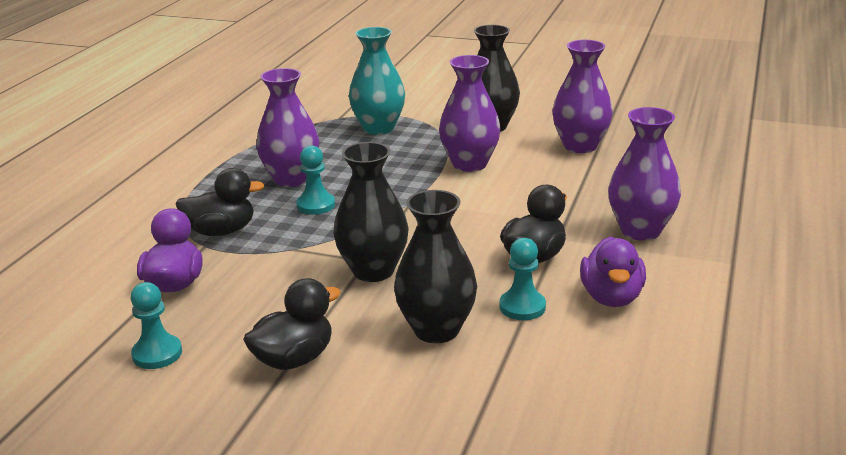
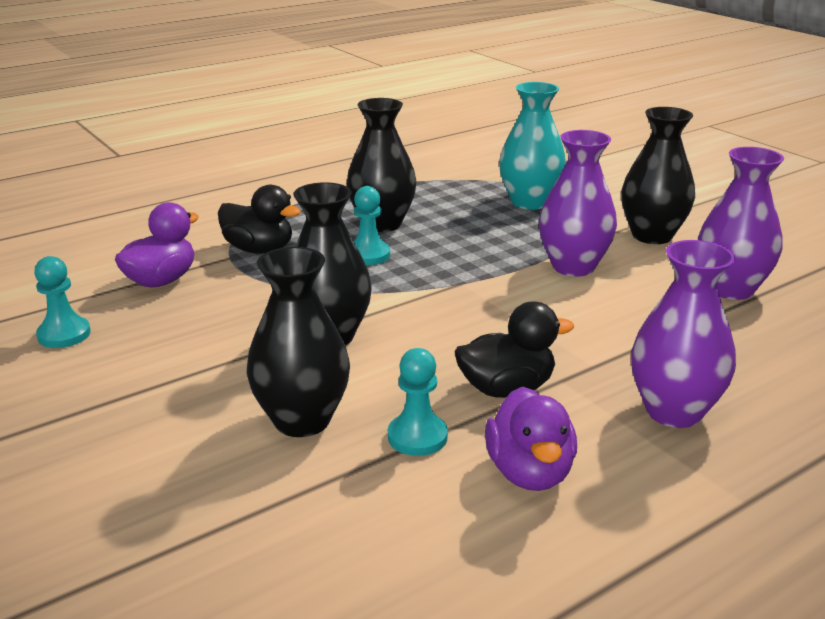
camera: 35 degrees right, 0 degrees up
(291, 179) = (382, 224): purple vase -> black vase
(294, 359) = (148, 388): black duck -> none
(611, 297) = (529, 472): purple duck -> purple duck turned 45 degrees counterclockwise

